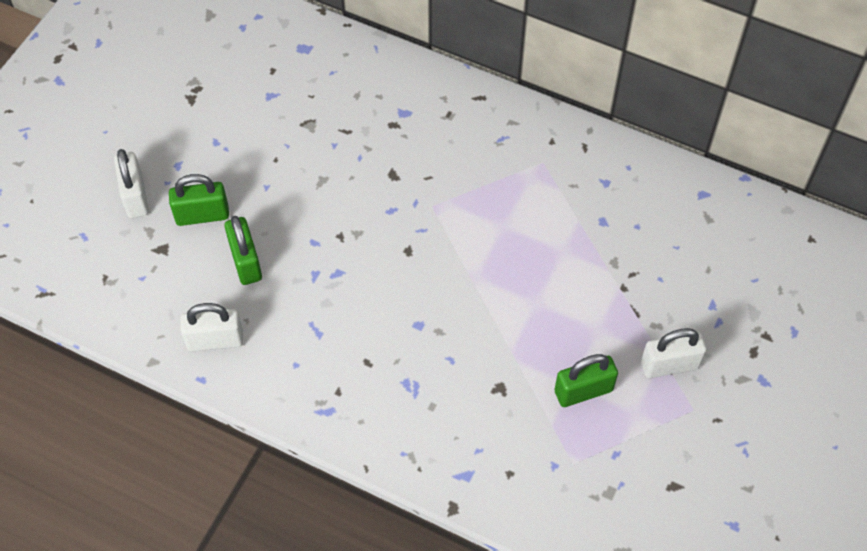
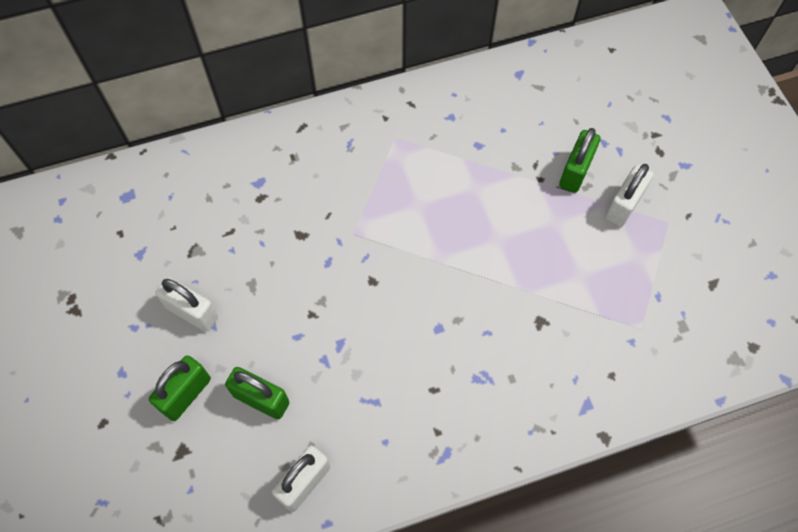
camera: 45 degrees left, 5 degrees up
(135, 196) = (112, 429): white padlock -> white padlock (192, 312)
(583, 391) = (593, 272): green padlock -> green padlock (575, 172)

